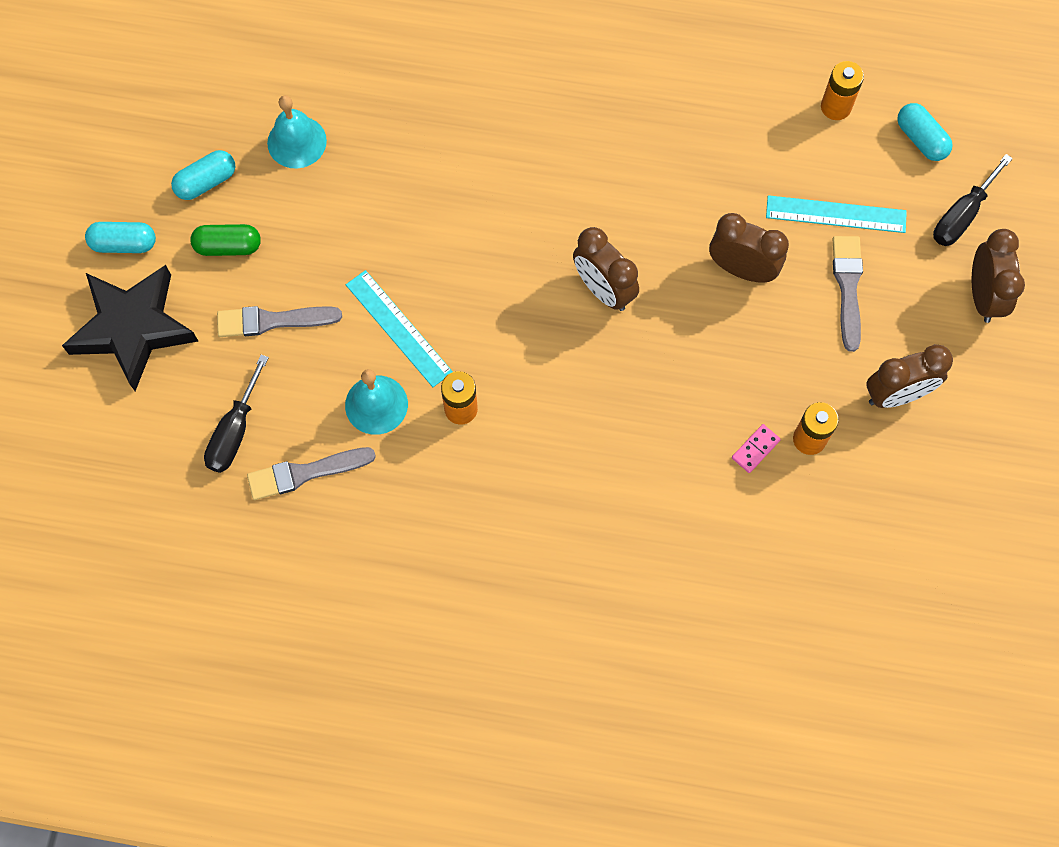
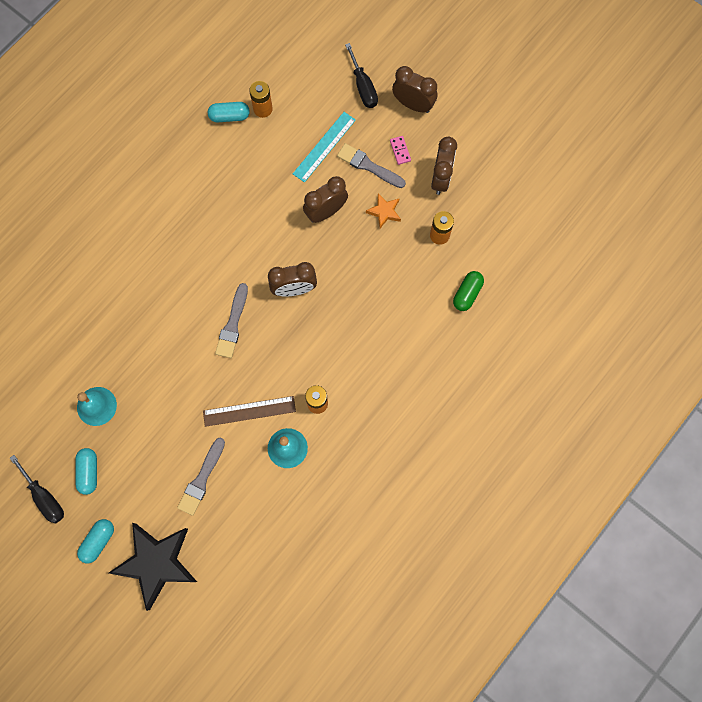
camera: 60 degrees left, 5 degrees up
(228, 246) = (139, 480): green capsule -> green capsule (467, 294)
(234, 431) = (256, 536): black screwdriver -> black screwdriver (44, 497)
(305, 473) = (304, 509): grey brush -> grey brush (232, 324)
(398, 328) = (249, 411): turquoise ruler -> brown ruler
(755, 449) = (429, 265): pink domino -> pink domino (400, 151)
(794, 345) = (384, 212): none -> orange star
(921, 139) = (308, 79): turquoise capsule -> turquoise capsule (229, 116)

